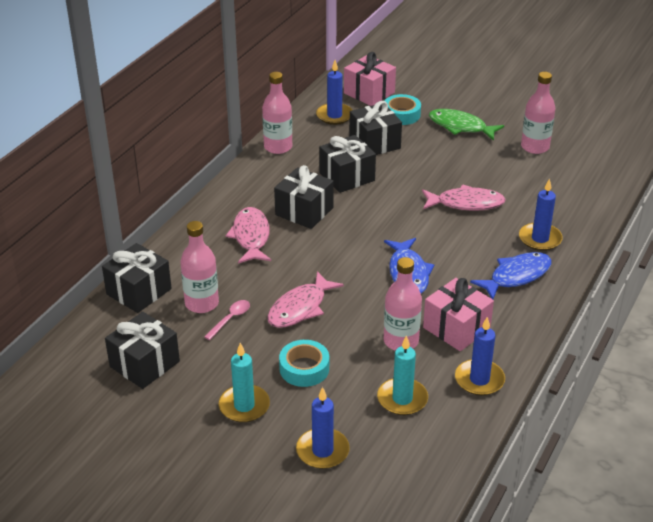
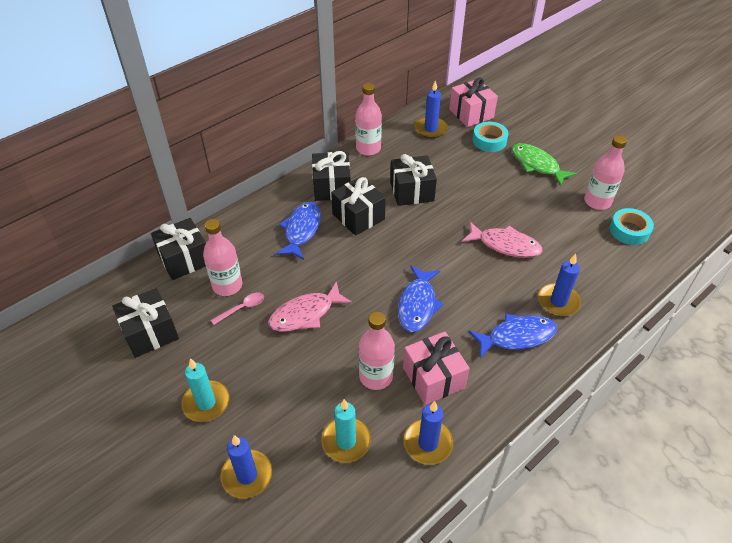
camera: 20 degrees right, 10 degrees up
(251, 236) = (301, 230): pink fish -> blue fish
(304, 368) = (276, 379): turquoise tape -> turquoise tape (629, 230)
(374, 143) = (452, 163): black gift -> black gift (332, 187)

